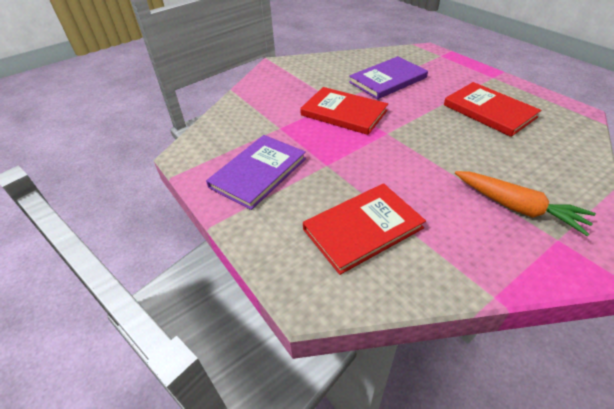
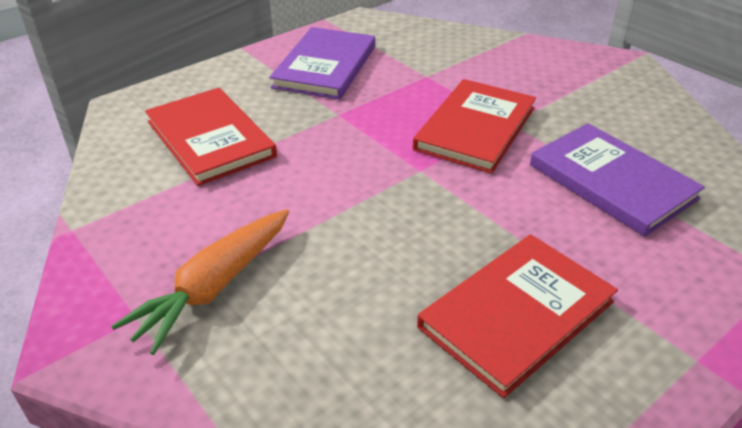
camera: 85 degrees right, 5 degrees down
(258, 173) = (325, 66): purple book -> purple book turned 75 degrees clockwise

